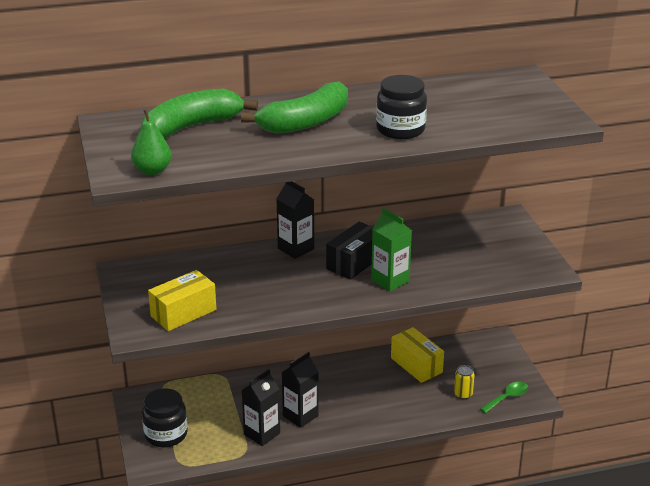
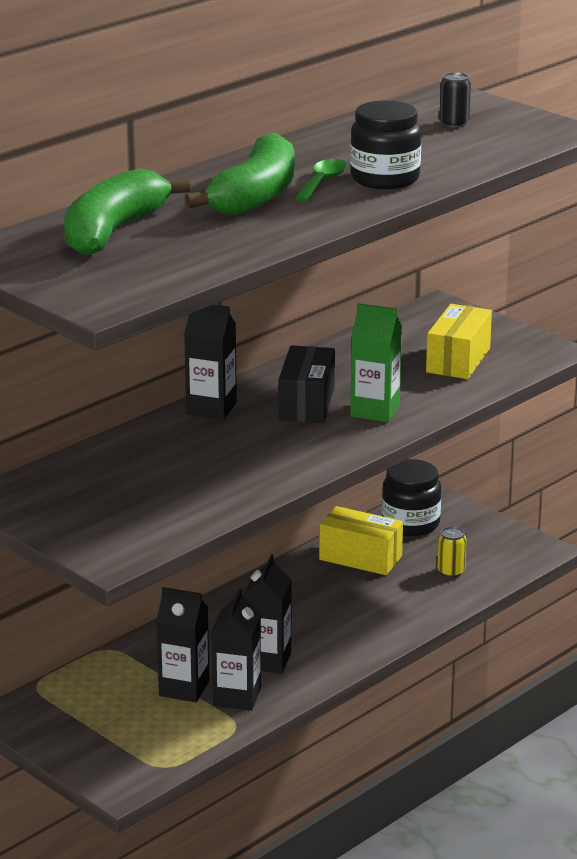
camera: 30 degrees left, 5 degrees down
(152, 170) = (136, 288): green pear -> none
(166, 434) = (104, 741): black jar -> black jar (410, 524)
(183, 313) = (148, 518): yellow box -> yellow box (458, 360)
(238, 416) = (184, 688): none -> black carton
(498, 98) = (454, 123): none -> black can
(507, 398) = (508, 559): green spoon -> green spoon (322, 182)

